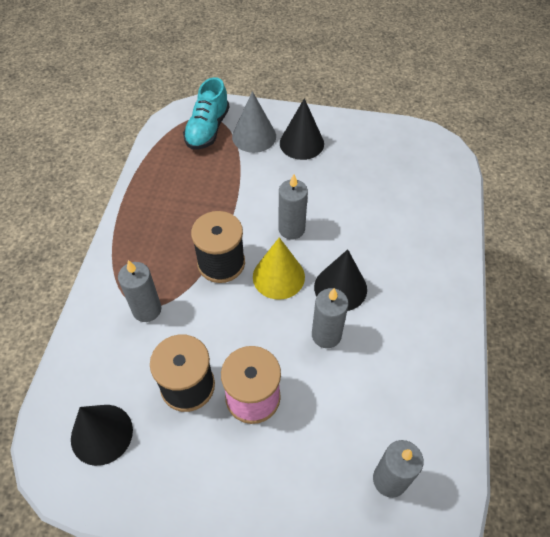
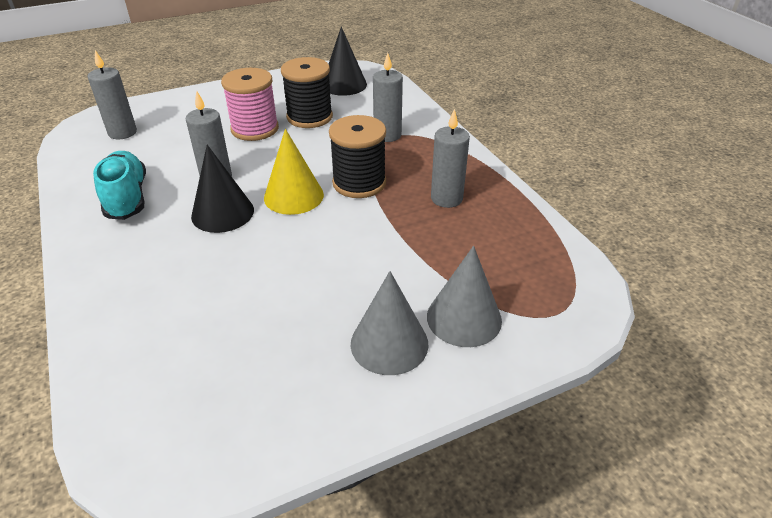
camera: 145 degrees right, 15 degrees down
(207, 129) = (533, 295): turquoise shoe -> turquoise shoe (127, 198)
(291, 229) = (313, 237): grey candle -> grey candle (446, 198)
(301, 143) = (389, 343): black cone -> grey cone

